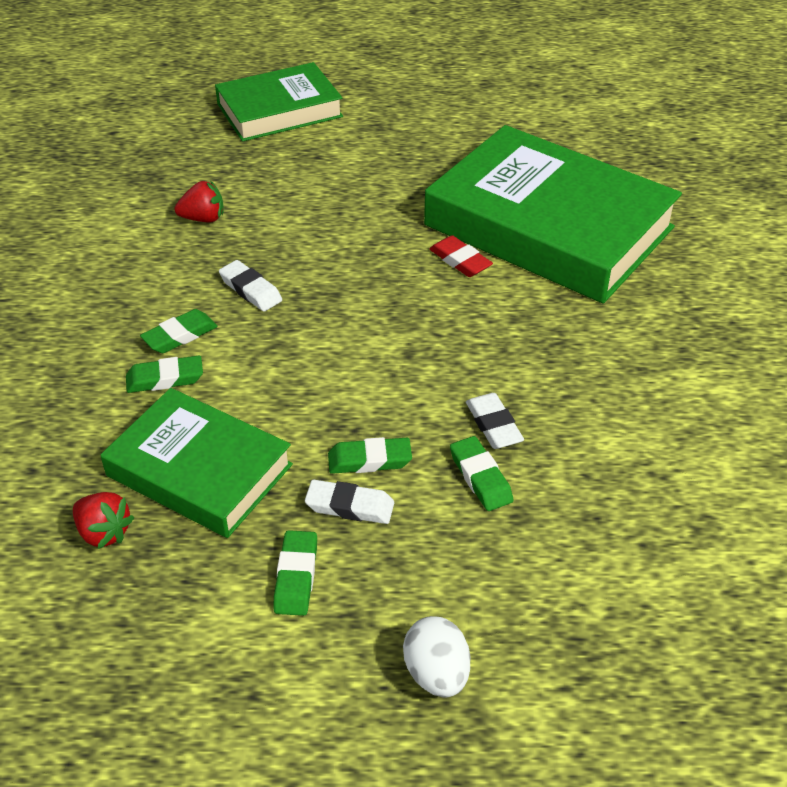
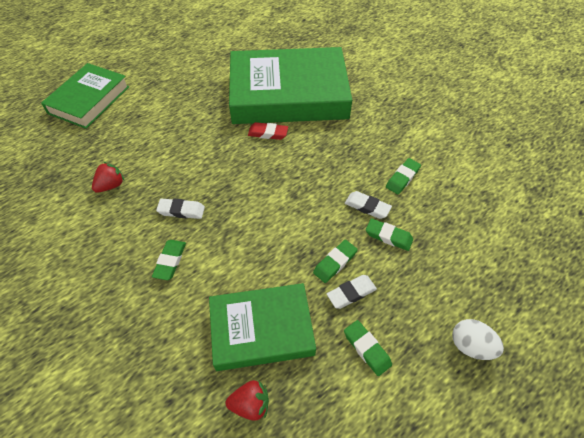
camera: 40 degrees left, 10 degrees up
(165, 379) = (188, 291): green eraser -> green eraser (402, 178)

